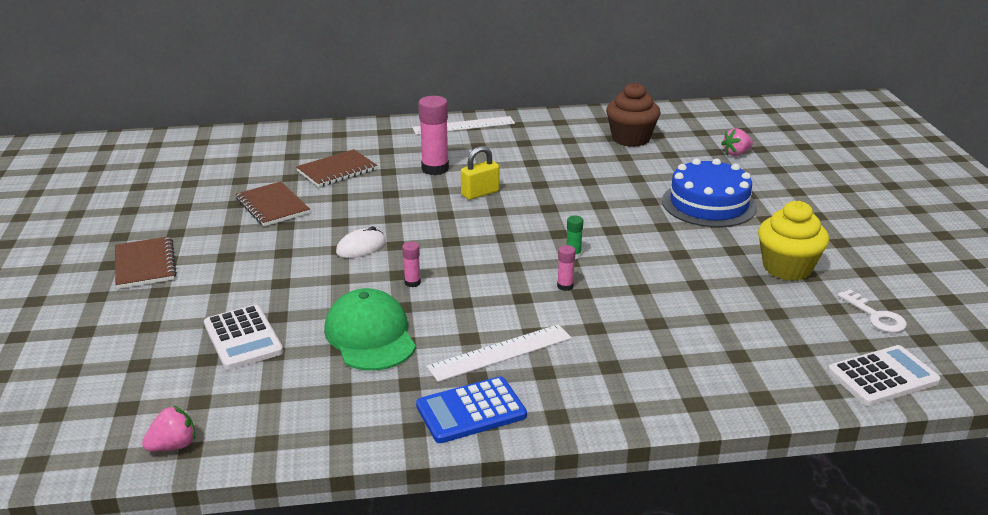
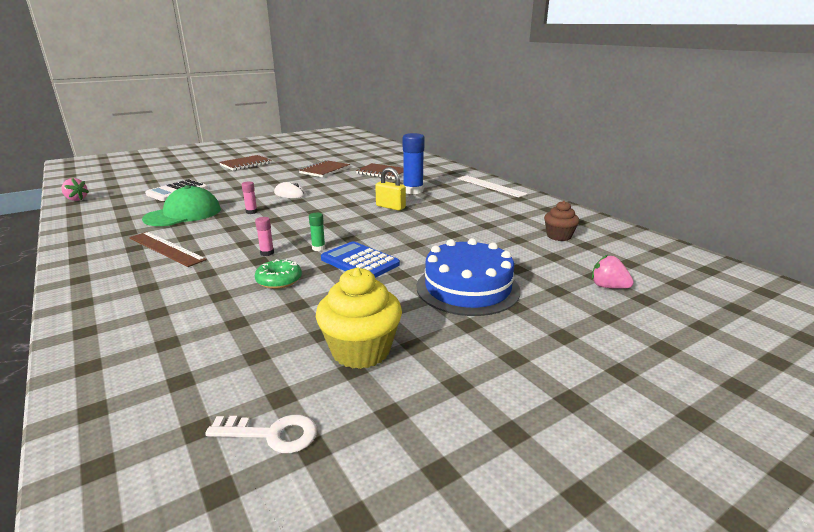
camera: 65 degrees right, 5 degrees down
(435, 169) = (413, 191): pink glue stick -> blue glue stick
(471, 411) = (92, 252): blue calculator -> blue calculator (360, 262)
(500, 352) = (166, 248): white ruler -> brown ruler
(631, 139) = (559, 236): brown cupcake -> brown cupcake, size x0.62
(641, 287) = (279, 280): none -> green donut
(876, 316) = (272, 434): white key -> white key turned 120 degrees counterclockwise
(882, 377) = (118, 454): white calculator -> none

